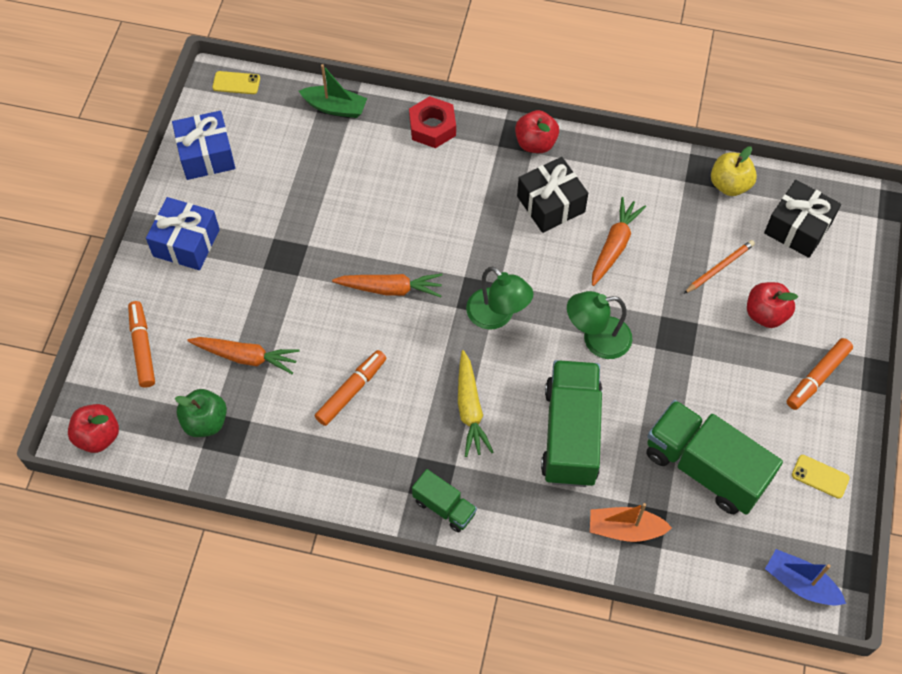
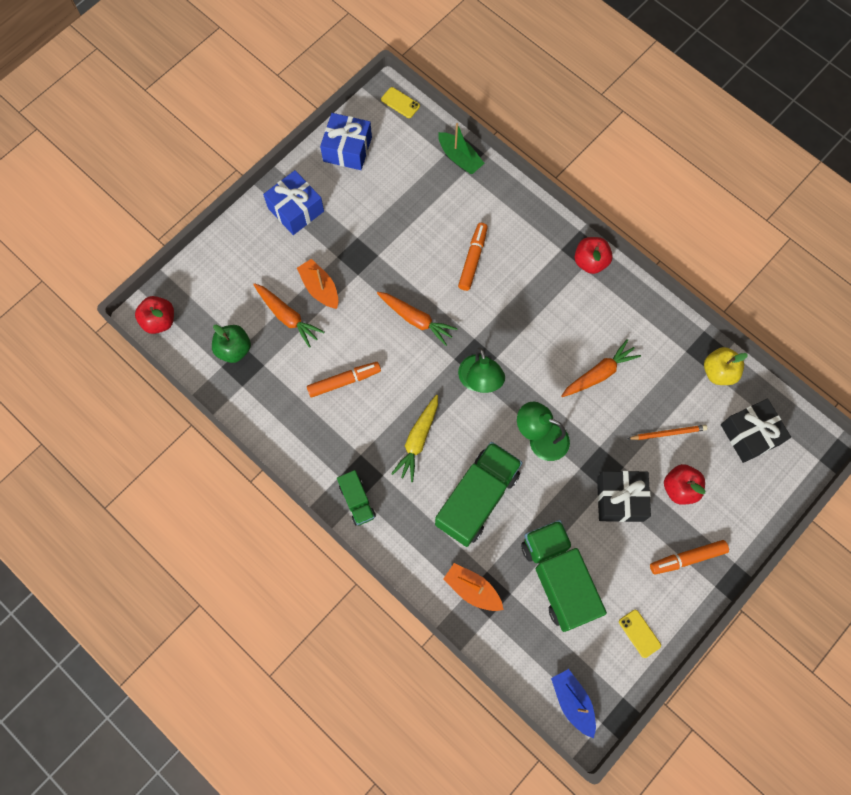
camera: 30 degrees right, 10 degrees up
(142, 347) = (223, 272): orange marker -> orange marker (473, 259)
(264, 309) = (320, 288): none -> orange boat
(432, 127) = (521, 209): red nut -> none
(551, 204) = (572, 316): black gift -> black gift (620, 499)

